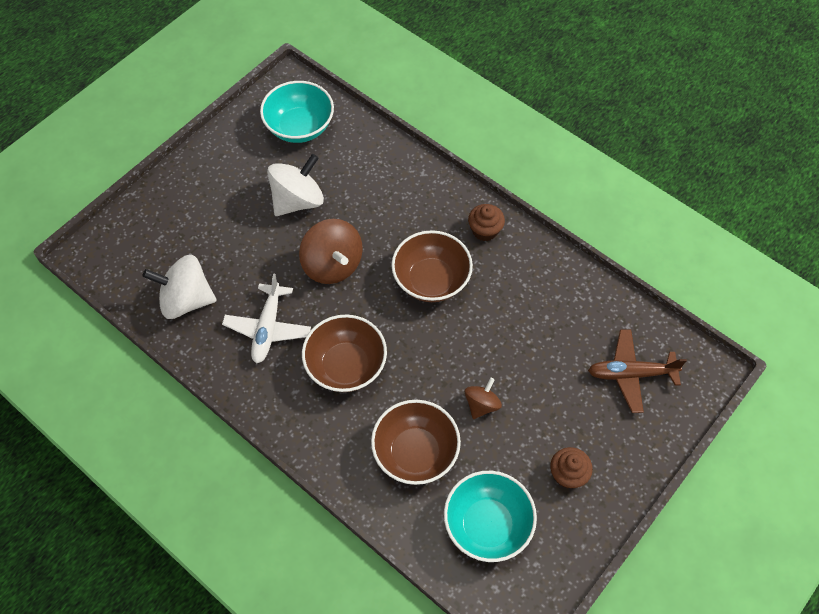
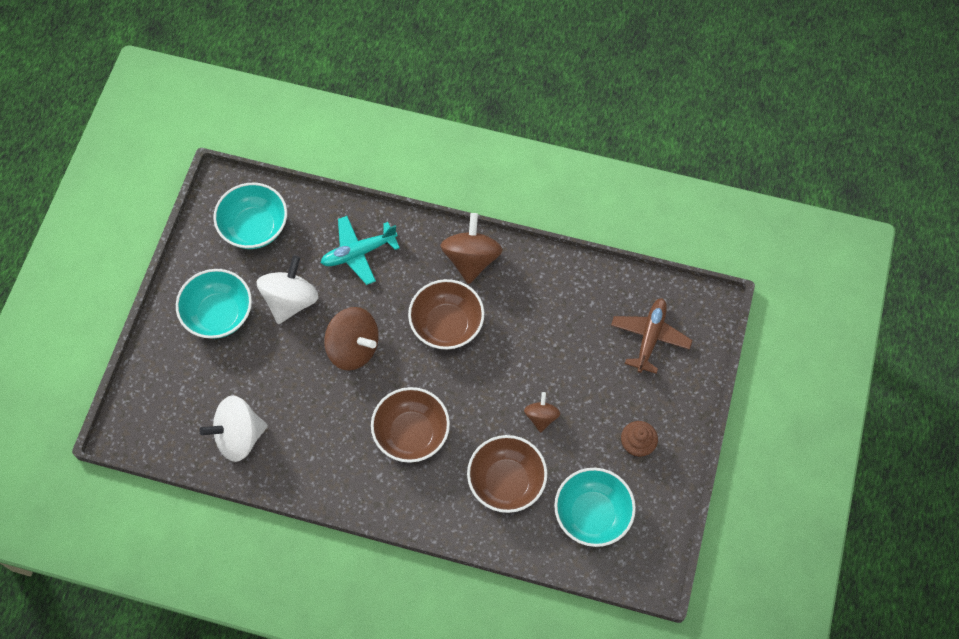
camera: 25 degrees left, 5 degrees up
(228, 187) = (219, 314): none -> turquoise bowl
(268, 328) = (326, 430): white plane -> none
(381, 184) = (358, 253): none -> turquoise plane
(485, 230) = (471, 259): brown cupcake -> brown spinning top
(630, 374) = (650, 337): brown plane -> brown plane turned 135 degrees clockwise

